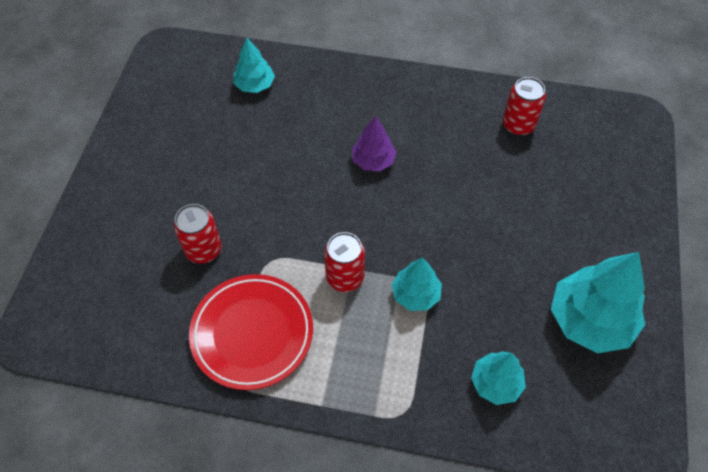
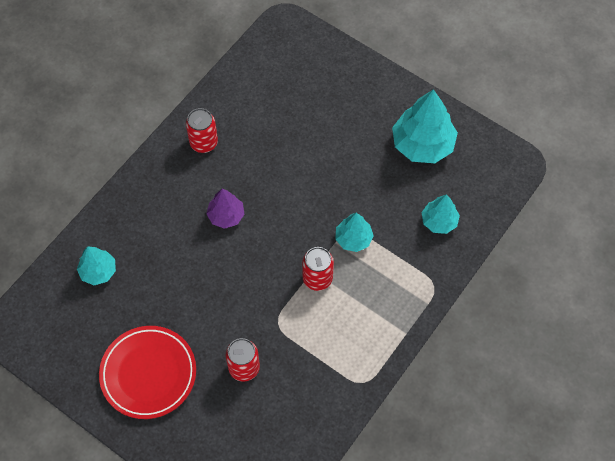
camera: 65 degrees left, 5 degrees up
(252, 333) = (332, 358): red plate -> red plate (148, 374)
(518, 125) = (248, 103): red can -> red can (204, 143)

